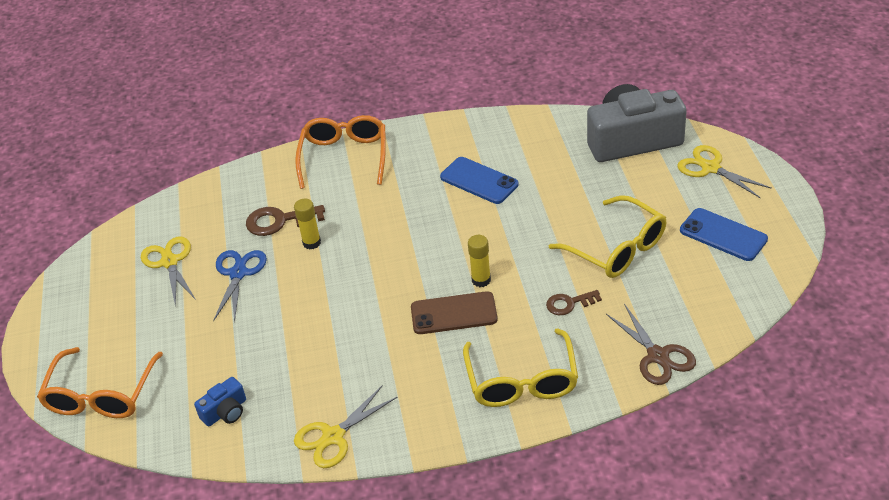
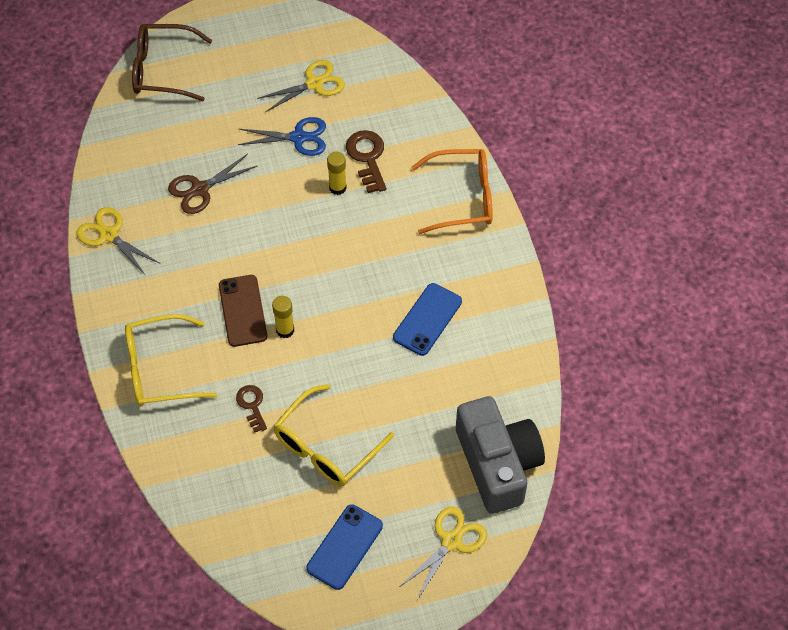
camera: 80 degrees right, 15 degrees up
(101, 395) = (162, 70): orange glasses -> brown glasses
(225, 411) = (140, 156): blue camera -> none
(658, 356) = (183, 480): brown scissors -> brown scissors (200, 189)

